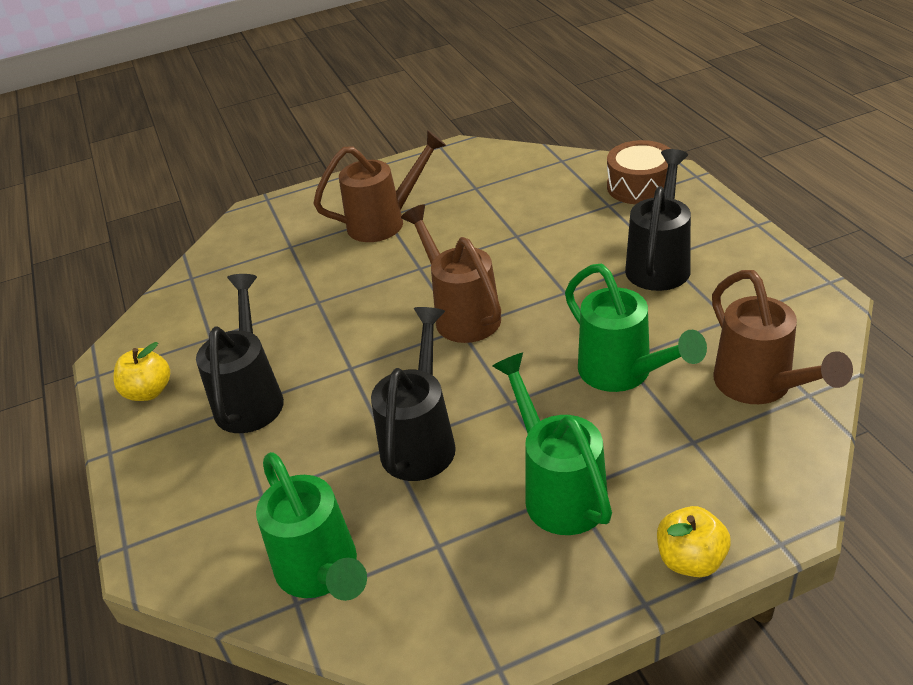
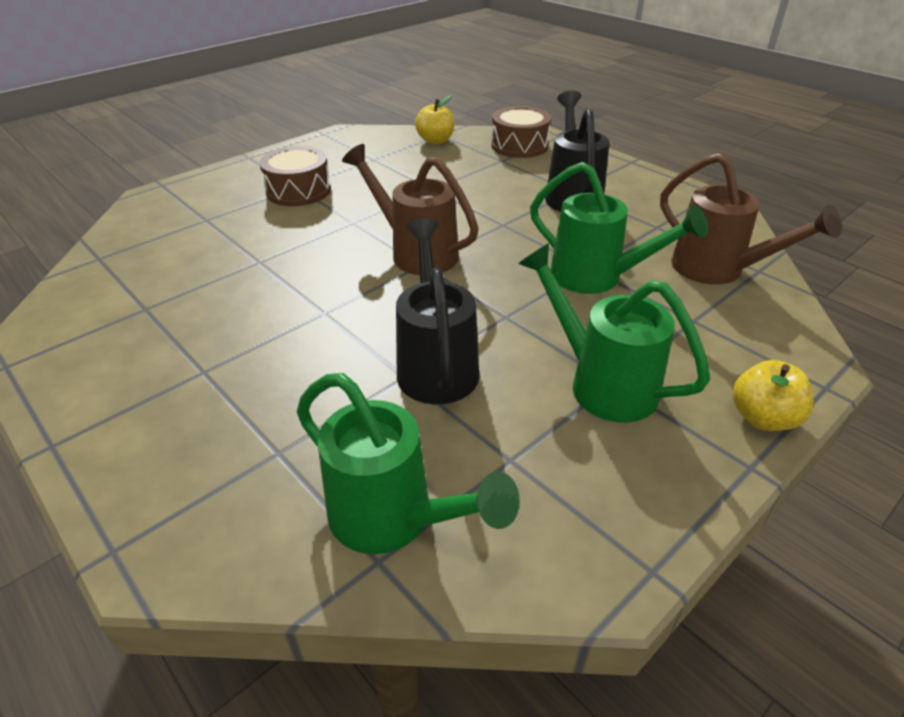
camera: 25 degrees left, 0 degrees up
(149, 392) = (84, 372): yellow apple -> yellow apple (435, 141)
(251, 397) = (220, 356): black watering can -> none
(385, 222) = (298, 191): brown watering can -> brown drum

